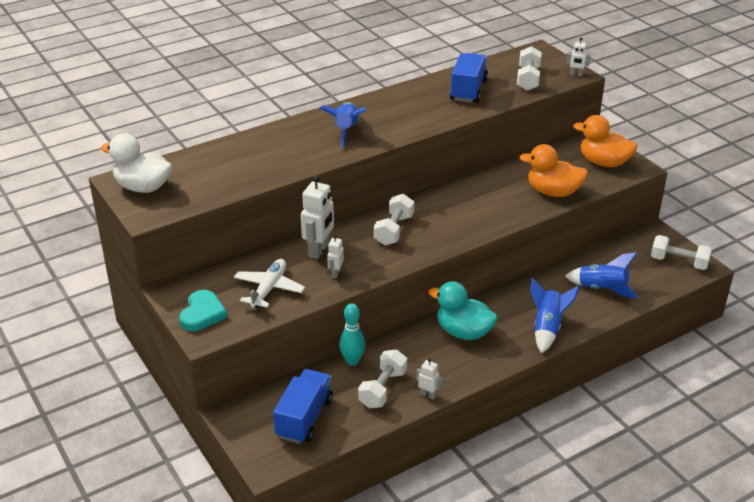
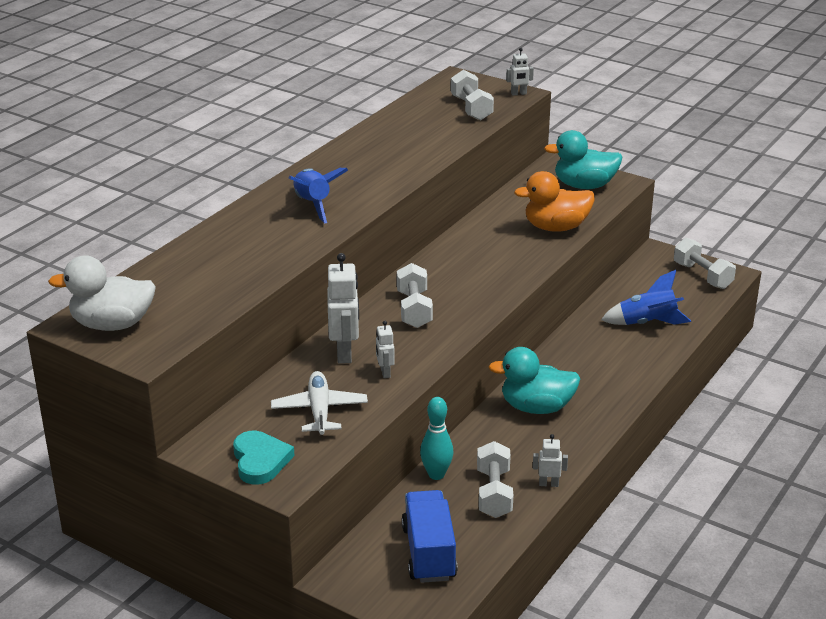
camera: 25 degrees left, 5 degrees down
(468, 90) = (416, 133): blue truck -> none
(547, 328) = (621, 377): blue rocket -> none
(603, 162) = (584, 186): orange duck -> turquoise duck
(679, 262) = (702, 276): white dumbbell -> white dumbbell turned 60 degrees clockwise

